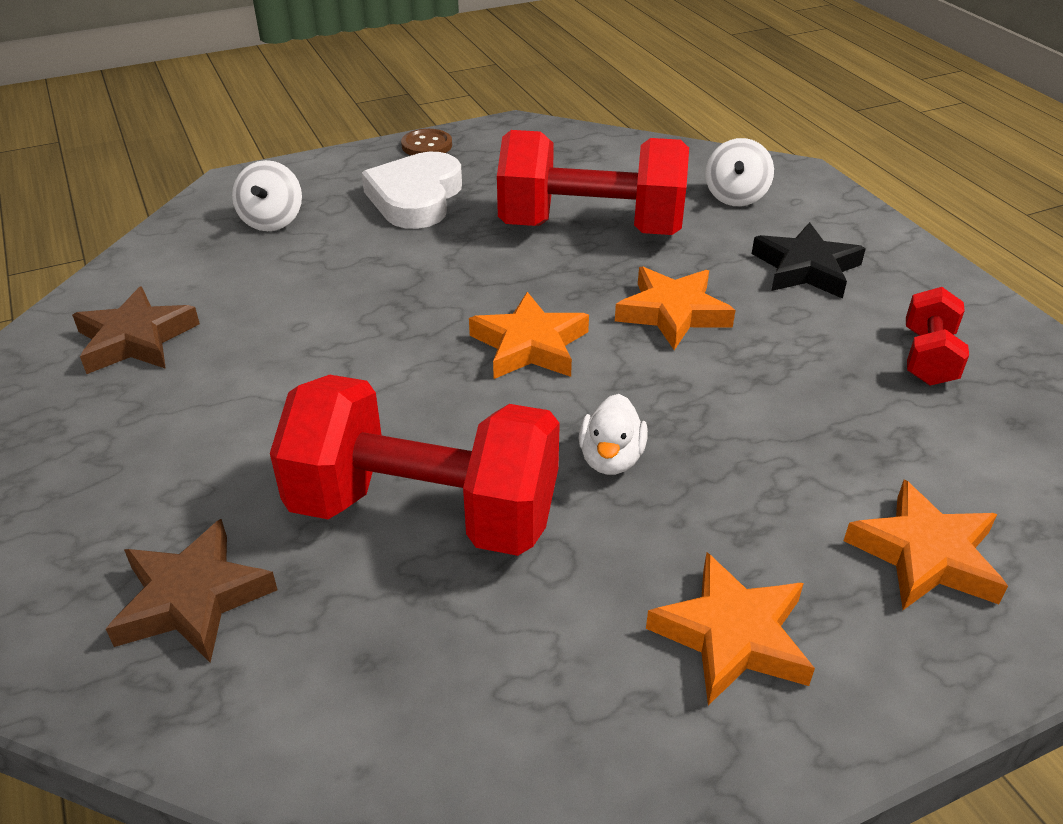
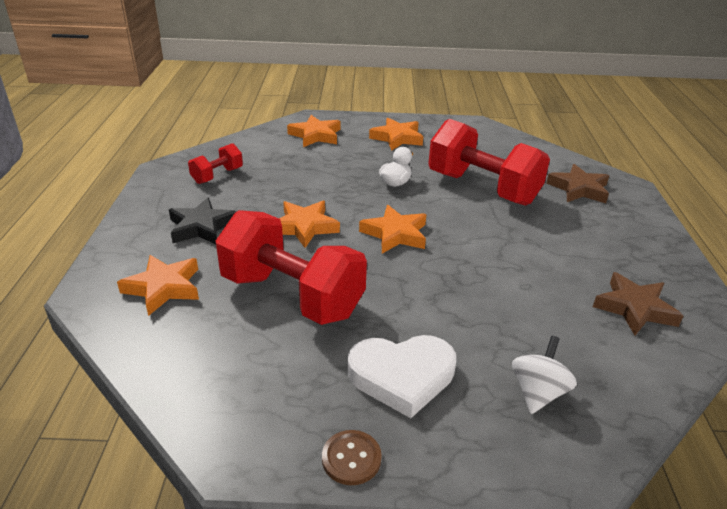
camera: 155 degrees left, 5 degrees down
(416, 198) = (402, 376): white heart -> white heart turned 45 degrees clockwise
(735, 197) = (164, 288): white spinning top -> orange star

